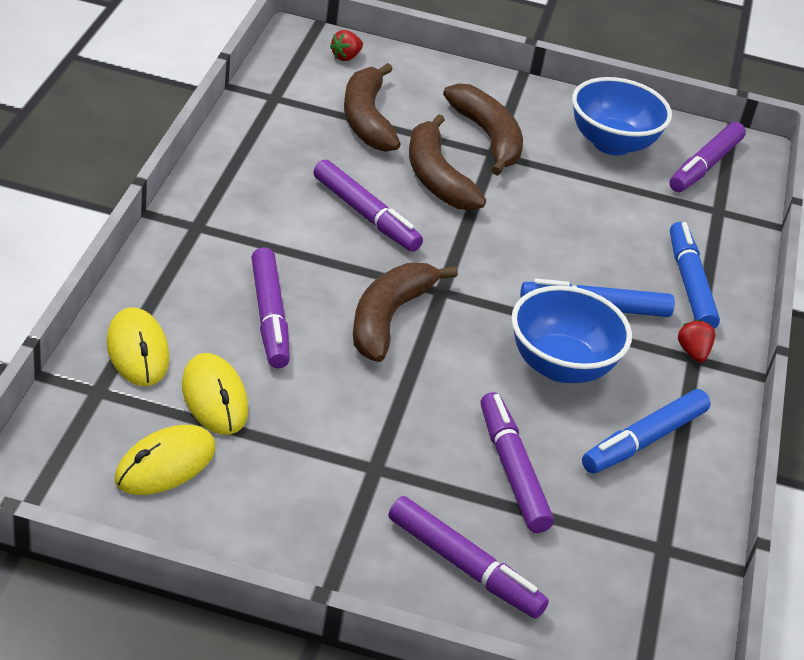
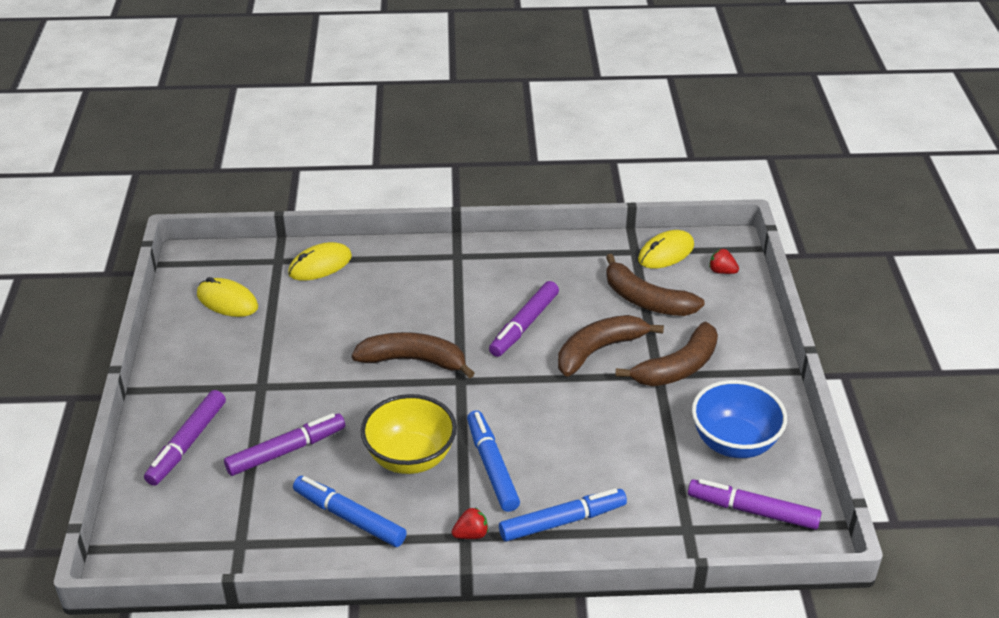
camera: 80 degrees right, 0 degrees up
(214, 398) = (293, 305): yellow mouse -> yellow mouse (666, 253)
(269, 315) = (384, 308): purple marker -> none
(367, 119) = (646, 300): brown banana -> brown banana turned 120 degrees counterclockwise
(560, 366) = (410, 458): blue bowl -> yellow bowl

